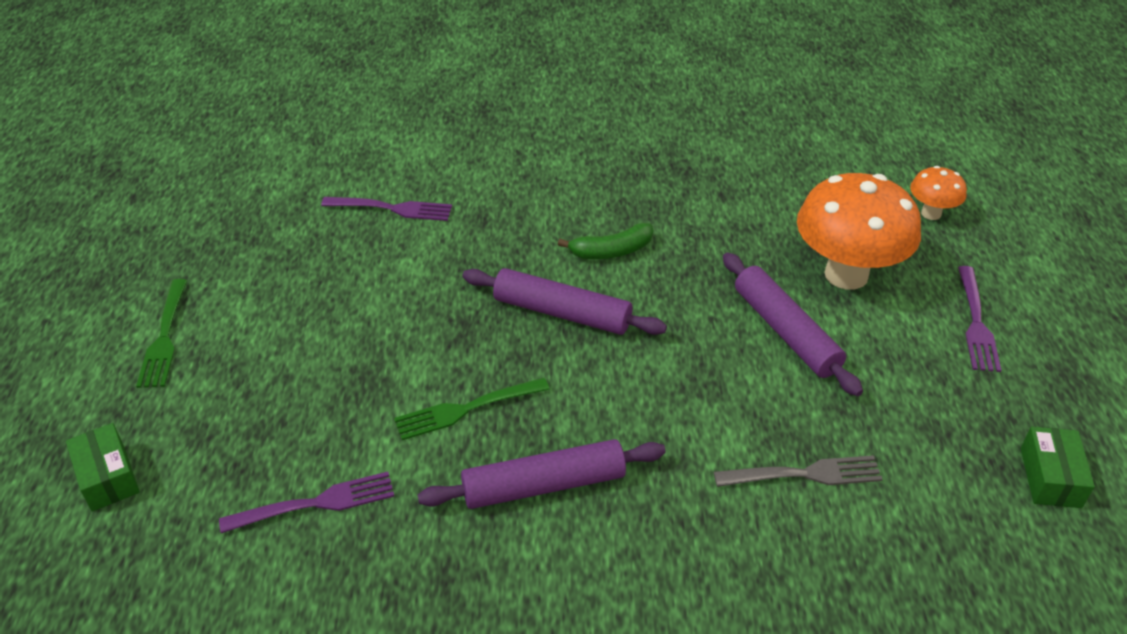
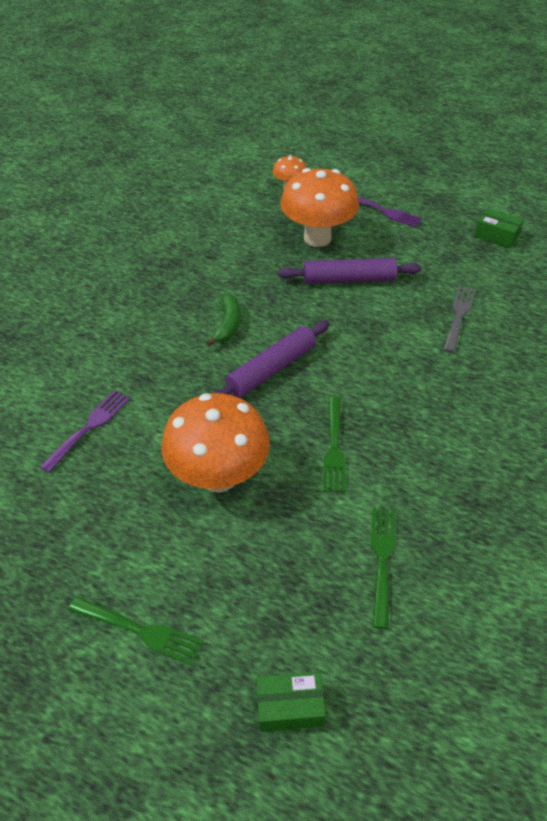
camera: 65 degrees left, 5 degrees up
(314, 504) = (382, 561): purple fork -> green fork
(374, 325) = (219, 476): none -> orange mushroom
(544, 485) = (419, 429): purple rolling pin -> none

